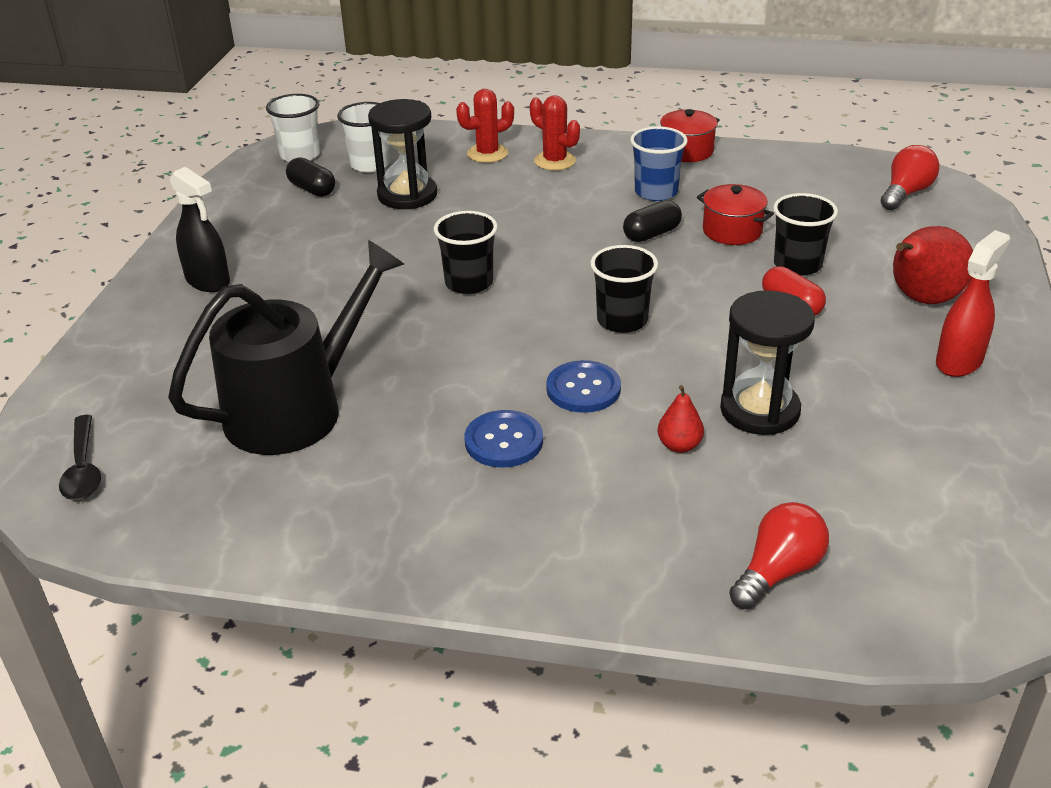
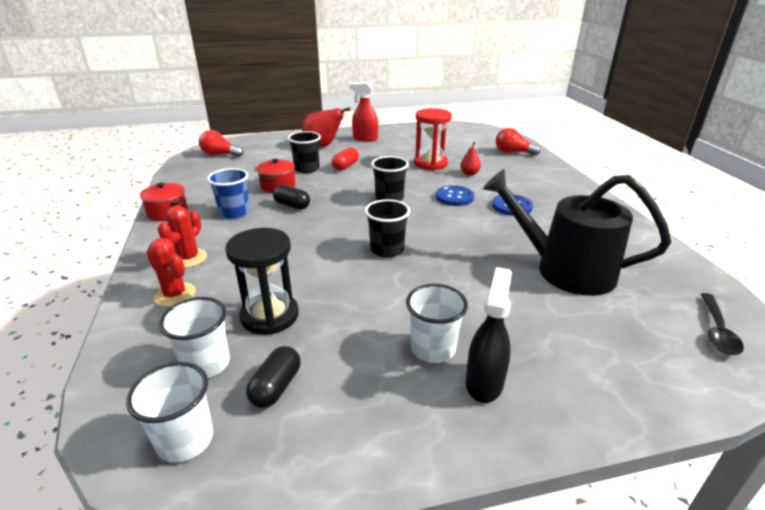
camera: 115 degrees left, 5 degrees down
(83, 468) = (717, 331): black spoon -> black spoon turned 150 degrees clockwise
(273, 267) = (433, 349): none -> white cup
(759, 410) = (430, 164): black hourglass -> red hourglass

